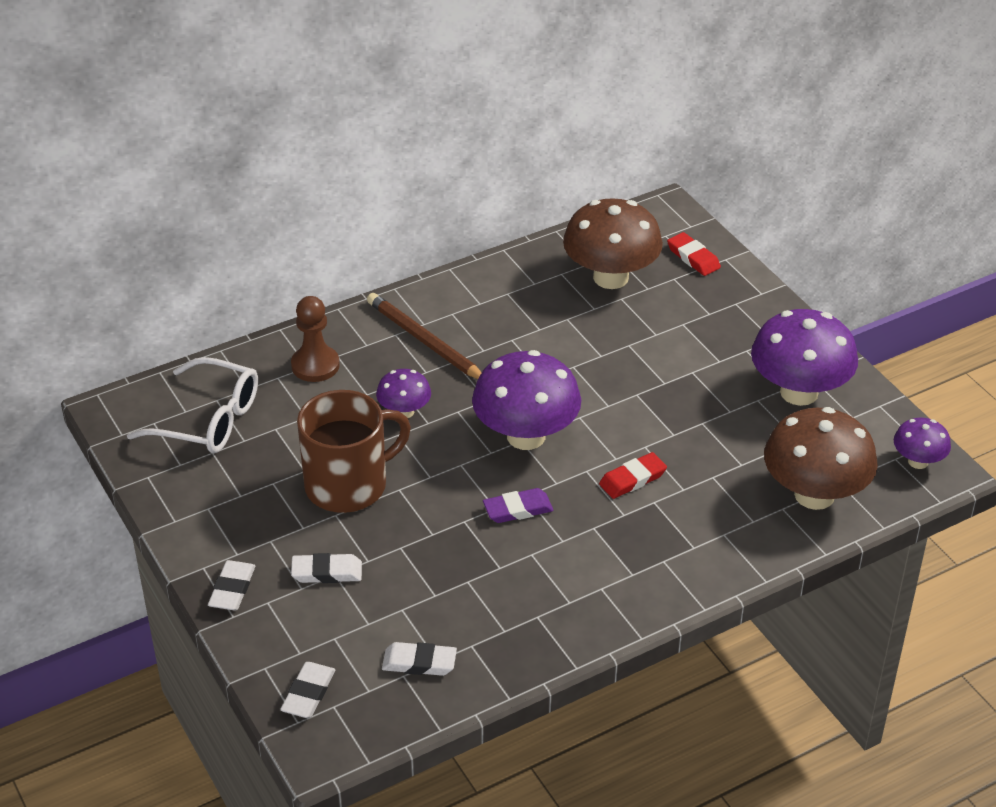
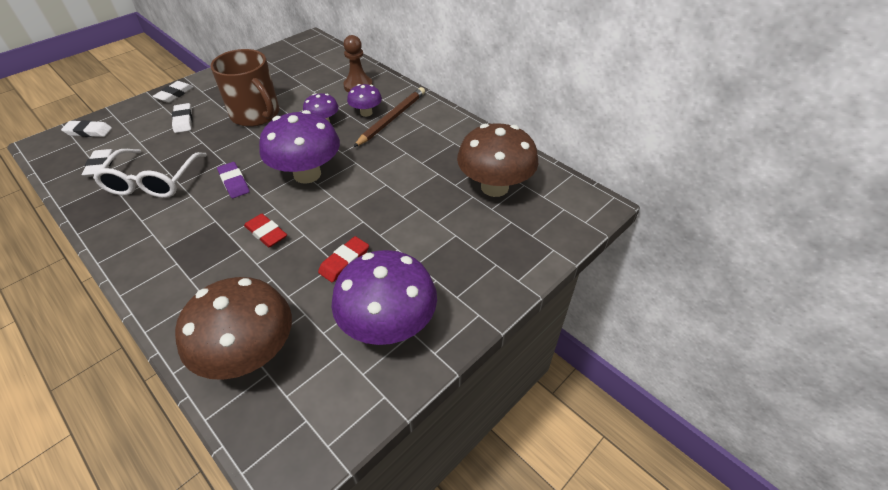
camera: 75 degrees right, 5 degrees up
(208, 420) = (306, 64): white glasses -> white glasses (153, 182)
(232, 589) = (174, 94): white eraser -> white eraser turned 60 degrees counterclockwise
(693, 257) = (544, 229): red eraser -> red eraser (344, 261)
(918, 461) = (302, 443): purple mushroom -> purple mushroom (366, 113)

